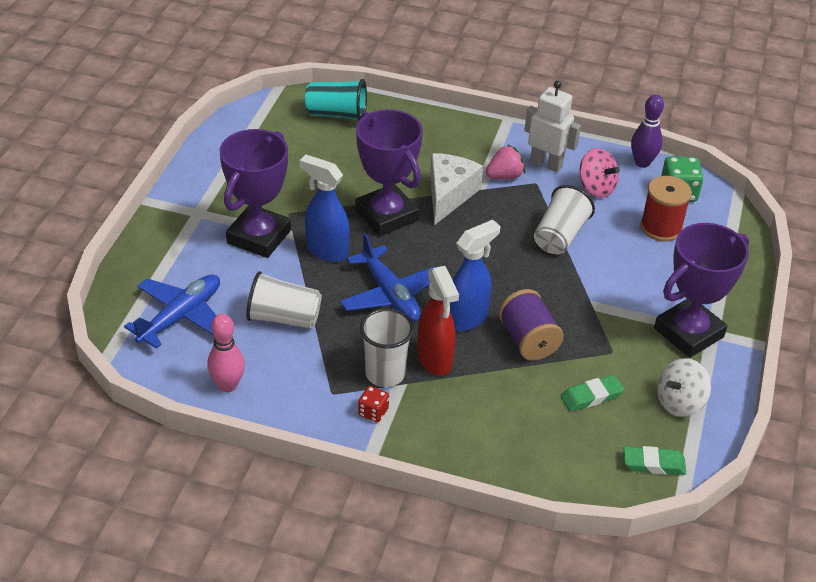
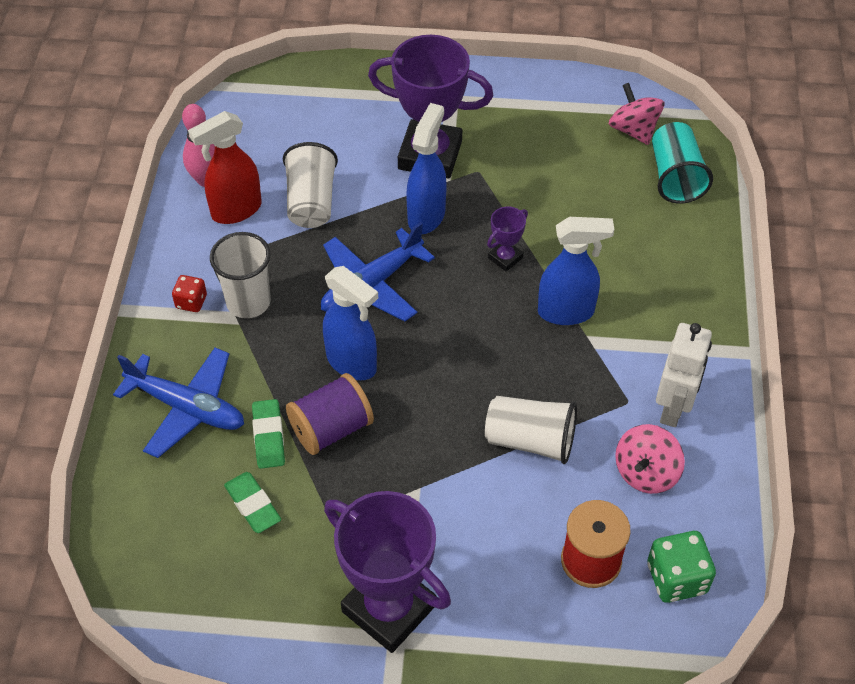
camera: 80 degrees right, 10 degrees up
(181, 316) = (292, 123): blue plane -> blue plane (187, 408)
(280, 123) = (633, 130): none -> pink spinning top
(386, 215) = (505, 258): purple trophy -> purple trophy, size x0.44
(435, 360) = (279, 343): red spray bottle -> red spray bottle (236, 210)
(449, 195) = (566, 312): white cheese -> blue spray bottle
(504, 176) = (627, 365): pink strawberry -> none
(642, 163) = (727, 526): purple bowling pin -> none
(653, 464) = (157, 581): green eraser -> green eraser (269, 436)
(679, 402) = (261, 604): white spinning top -> none

